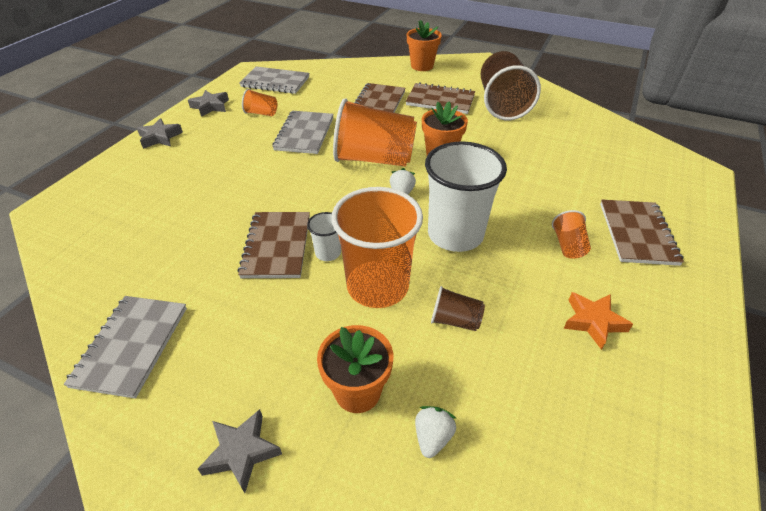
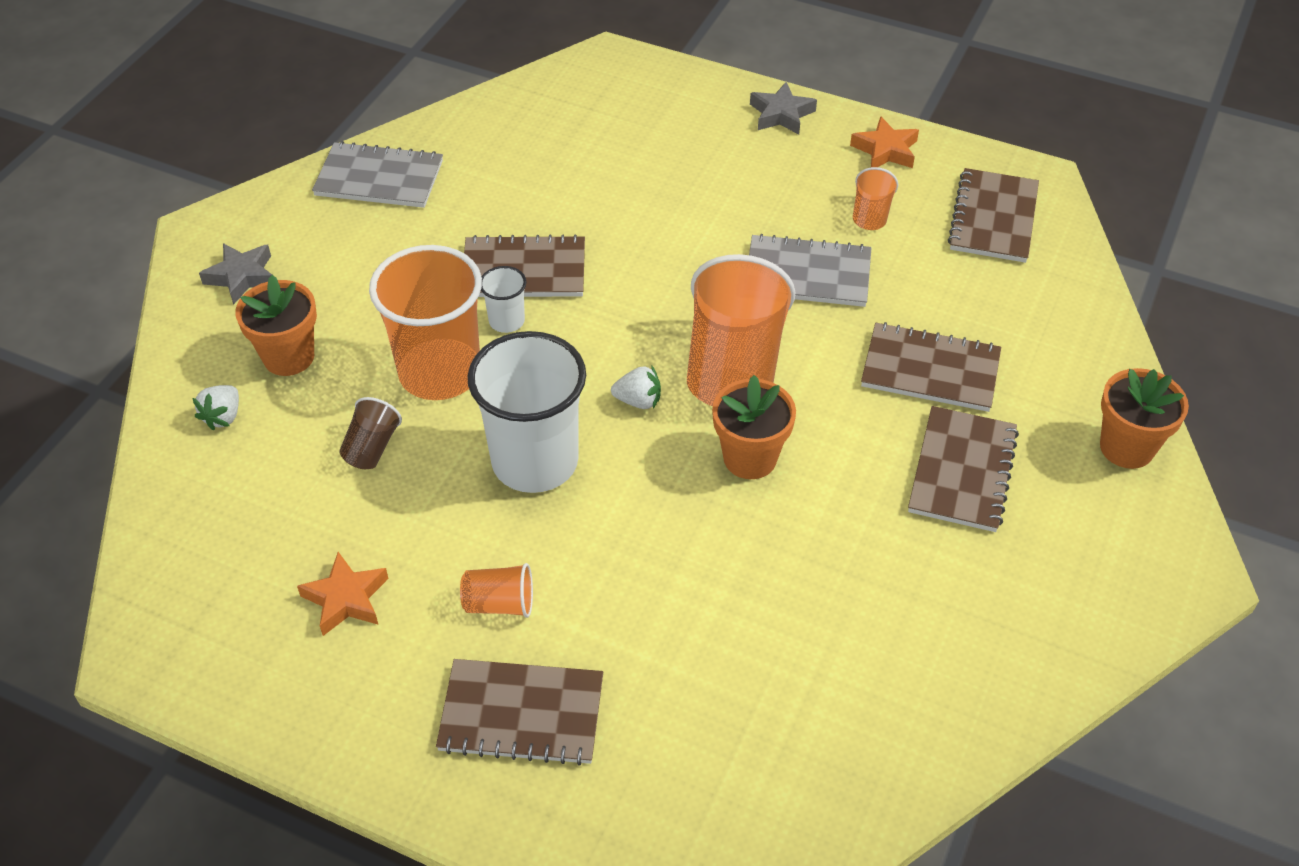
camera: 90 degrees right, 5 degrees up
(210, 106) = (885, 150): grey star -> orange star
(275, 82) = (993, 218): grey notebook -> brown notebook
(432, 437) = (223, 417): white strawberry -> white strawberry turned 90 degrees clockwise
(502, 104) = (962, 581): brown cup -> none

